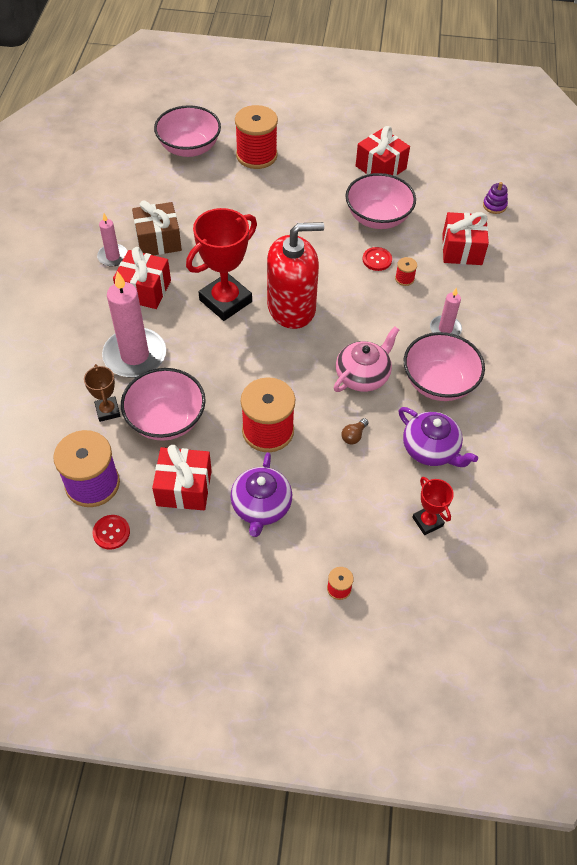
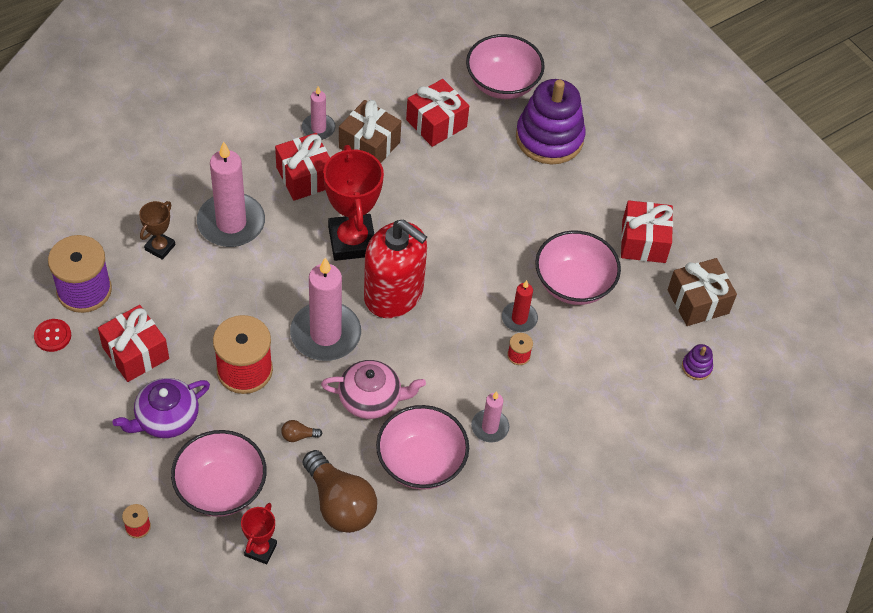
camera: 45 degrees right, 0 degrees up
(166, 420) = (188, 292): pink bowl -> pink bowl (221, 488)
(225, 301) = (352, 241): red trophy -> red trophy turned 75 degrees clockwise
(256, 155) = (549, 138): red spool -> purple stacking toy
(285, 365) = (325, 334): none -> pink candle
(377, 260) = (519, 318): red button -> red candle
(431, 449) = (339, 503): purple teapot -> brown light bulb
(448, 174) = (698, 301): none -> brown gift
(462, 249) = (606, 377): red gift -> red gift (436, 123)

